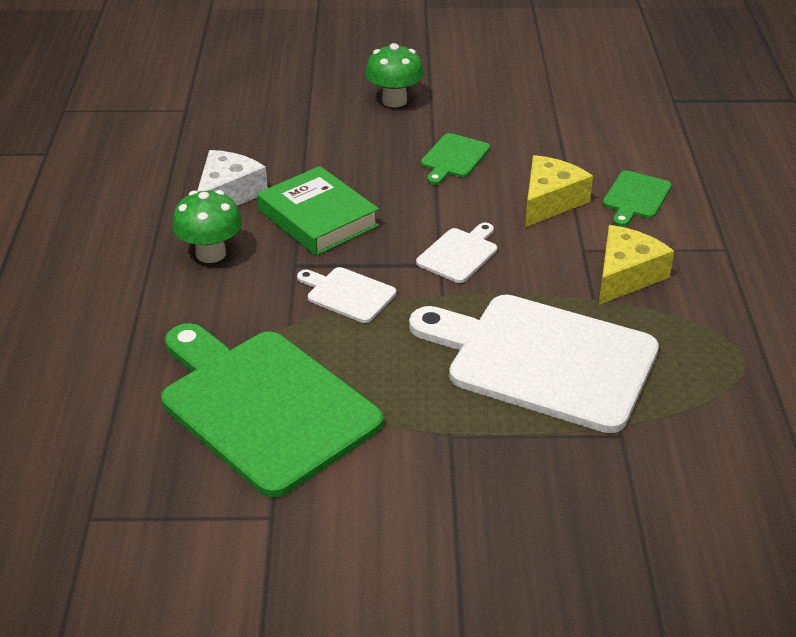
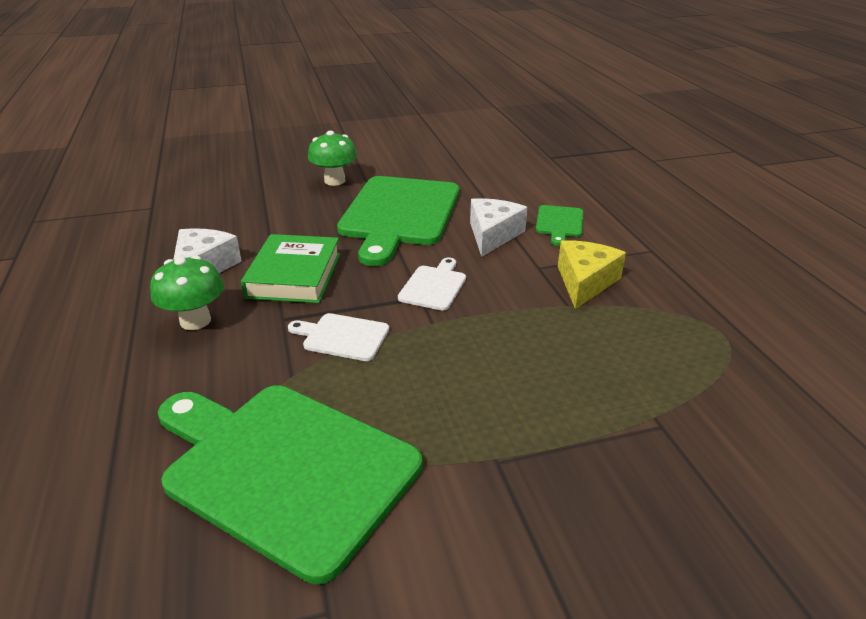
camera: 15 degrees left, 5 degrees down
(318, 218) = (294, 275): green book -> green book turned 60 degrees clockwise
(453, 158) = (399, 214): green cutting board -> green cutting board, size x2.28
(543, 359) = (552, 366): white cutting board -> none
(550, 201) = (492, 235): yellow cheese -> white cheese

